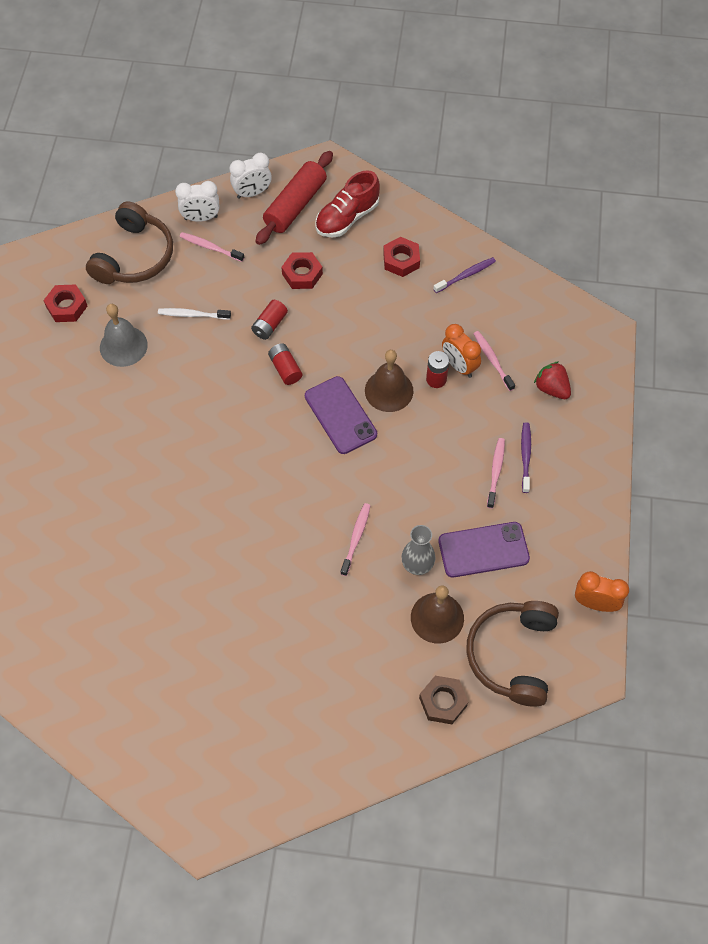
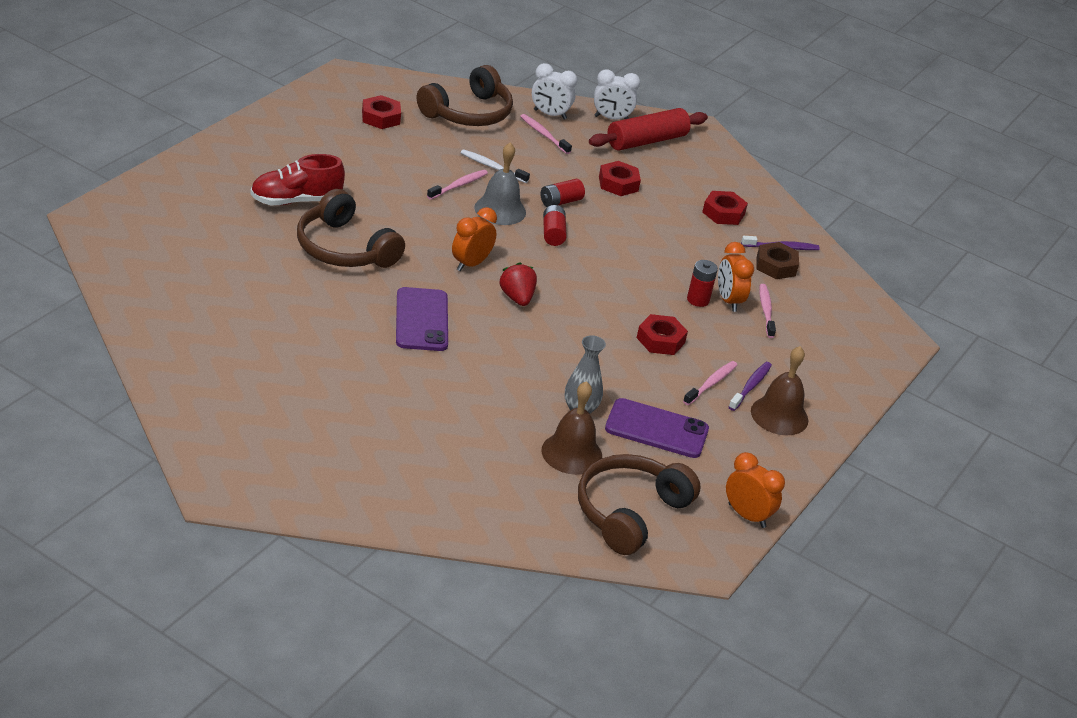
camera: 20 degrees right, 25 degrees down
(123, 346) = (412, 160): grey bell -> grey bell (500, 210)
(133, 491) = (344, 248): none -> brown headphones
(242, 446) = (471, 264): none -> orange clock
(340, 415) = (583, 283): purple phone -> purple phone (421, 320)
(347, 218) = (690, 167): red shoe -> red shoe (295, 201)
(356, 538) = (533, 366): pink toothbrush -> pink toothbrush (458, 185)
(389, 390) = (644, 288): brown bell -> brown bell (779, 415)
(433, 445) = (660, 340): none -> red nut
(443, 702) = (531, 512): brown nut -> brown nut (776, 266)
(551, 388) = (813, 354): red strawberry -> red strawberry (517, 298)

